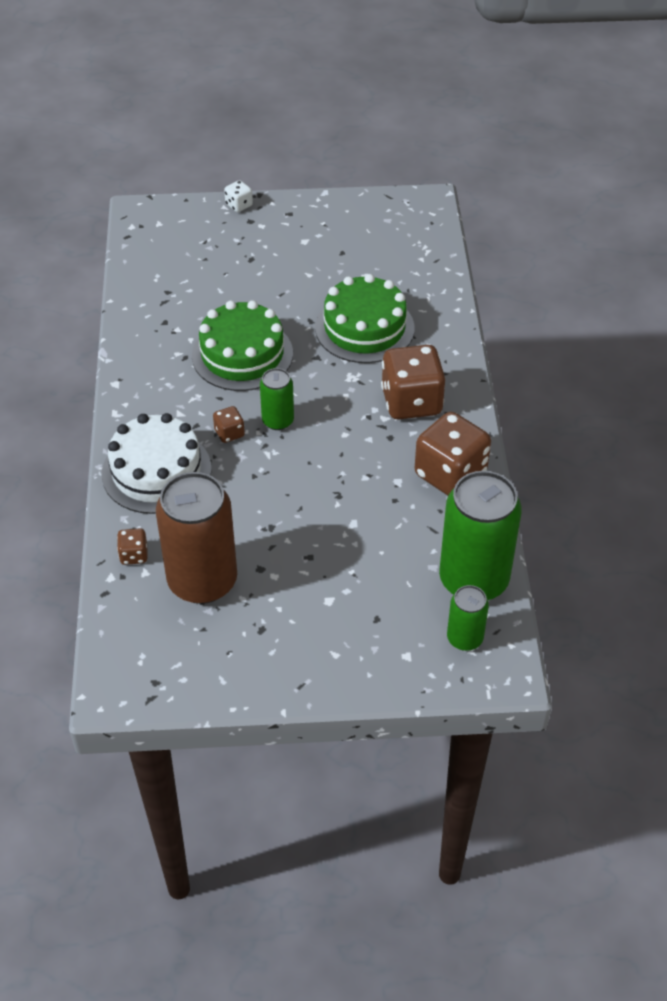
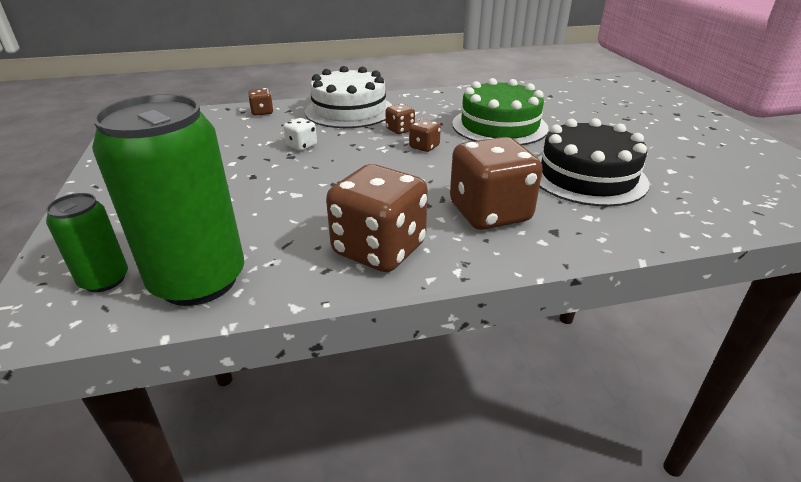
camera: 80 degrees right, 15 degrees down
(202, 581) = (231, 136): brown can -> none
(239, 205) = (690, 107): white dice -> white dice (301, 146)
(278, 421) = (424, 147): green can -> brown dice
(364, 328) = (587, 176): green cake -> black cake

